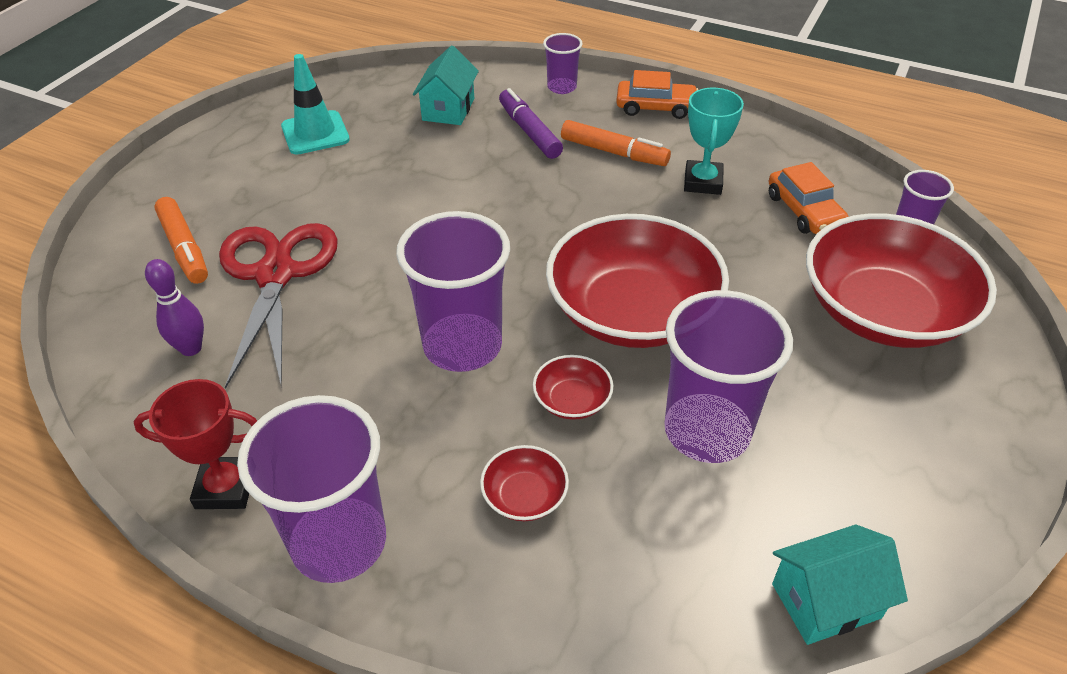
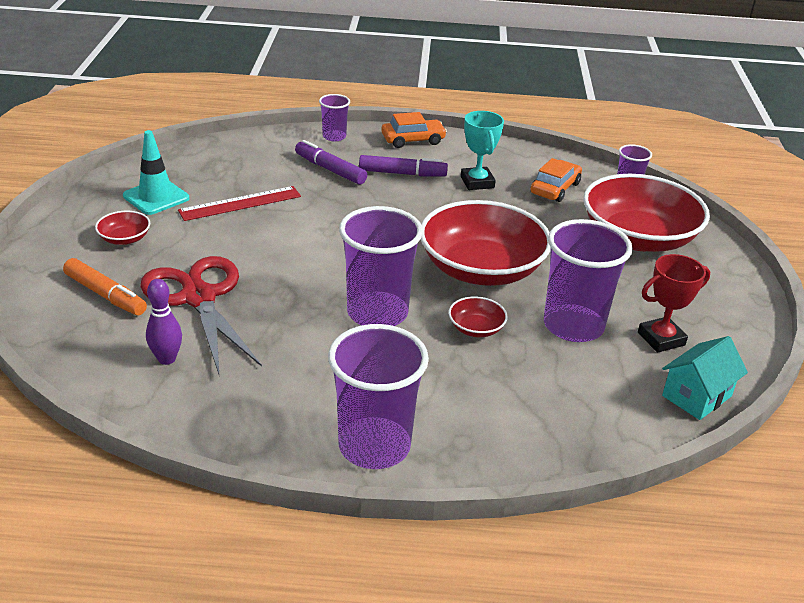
camera: 25 degrees left, 10 degrees down
(226, 487) = (265, 436): red trophy -> red trophy (661, 339)
(399, 158) = (240, 203): none -> red ruler
(448, 109) = (255, 164): turquoise house -> none
(524, 496) = (482, 389): red bowl -> red bowl (125, 238)
(614, 152) = (402, 173): orange marker -> purple marker
(804, 211) = (555, 188): orange car -> orange car turned 105 degrees counterclockwise

